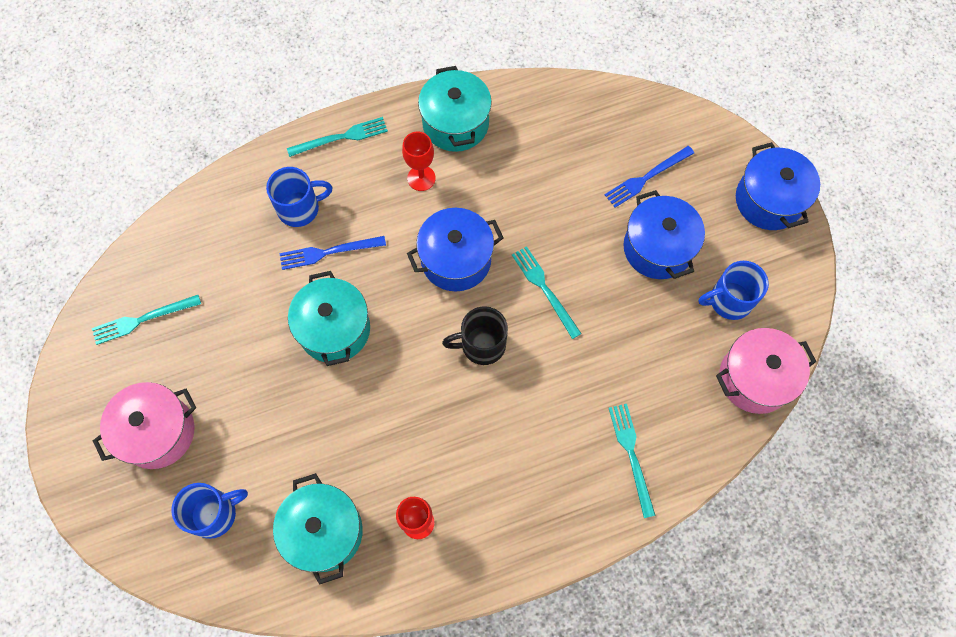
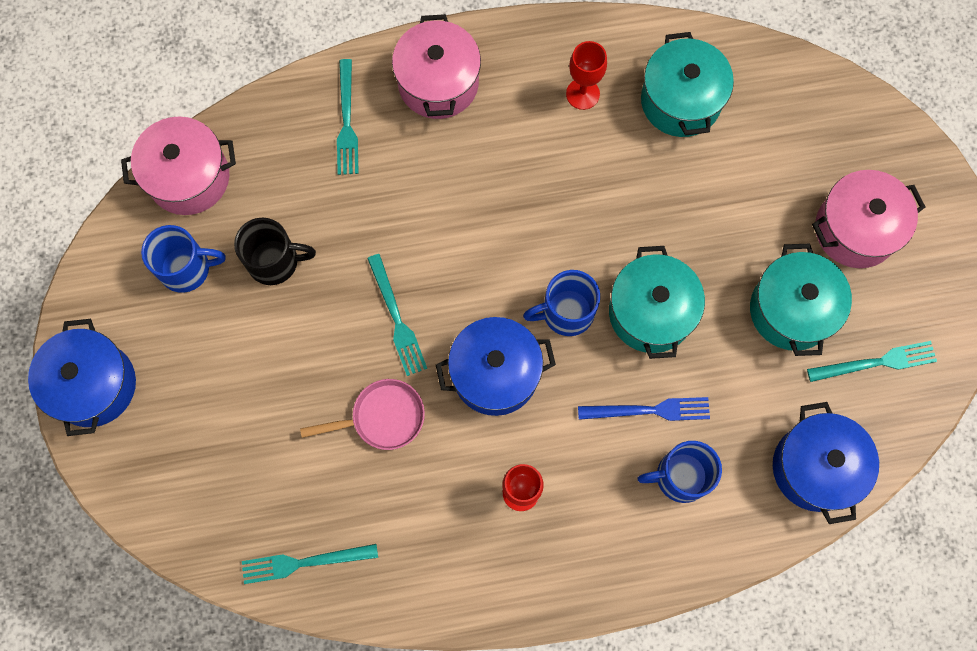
camera: 170 degrees left, 5 degrees up
(215, 513) = (793, 136): blue mug -> blue mug (566, 312)
(341, 137) = (618, 572): turquoise fork -> turquoise fork (304, 562)
(455, 123) = (463, 566): turquoise pot -> turquoise pot (791, 310)
(481, 345) = (483, 265): black mug -> black mug (275, 261)
(538, 213) = (382, 417): none -> pink pan
(556, 509) = (438, 83): none -> pink pot
(647, 177) = (234, 442): blue fork -> none
(657, 248) = (249, 347): blue pot -> blue pot (815, 467)

